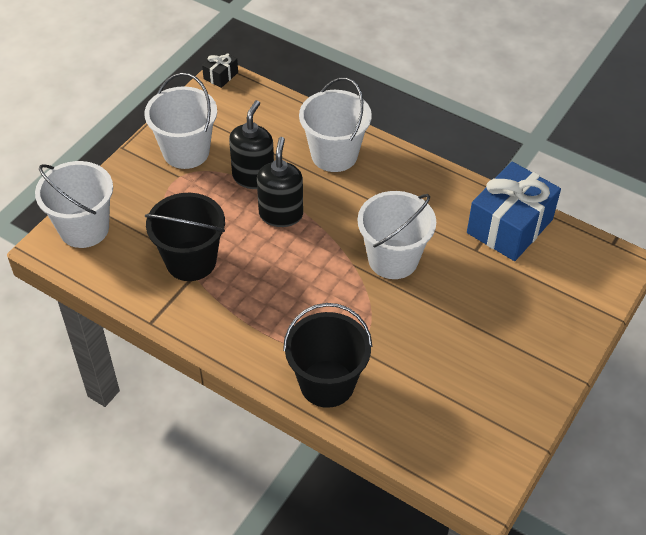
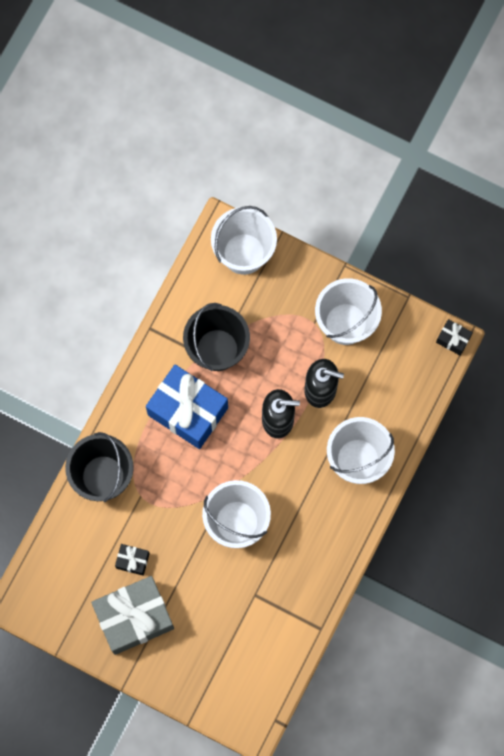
camera: 85 degrees right, 25 degrees up
(433, 360) = (132, 561): none -> black gift
(502, 364) = (134, 617): none -> grey gift
(509, 226) = (286, 625): blue gift -> blue gift (188, 411)

